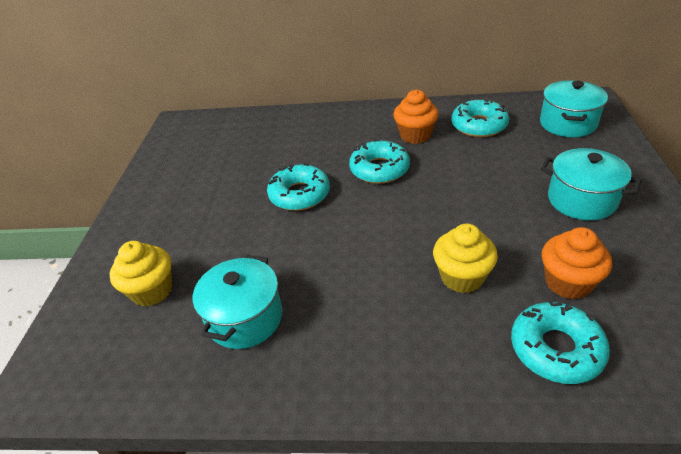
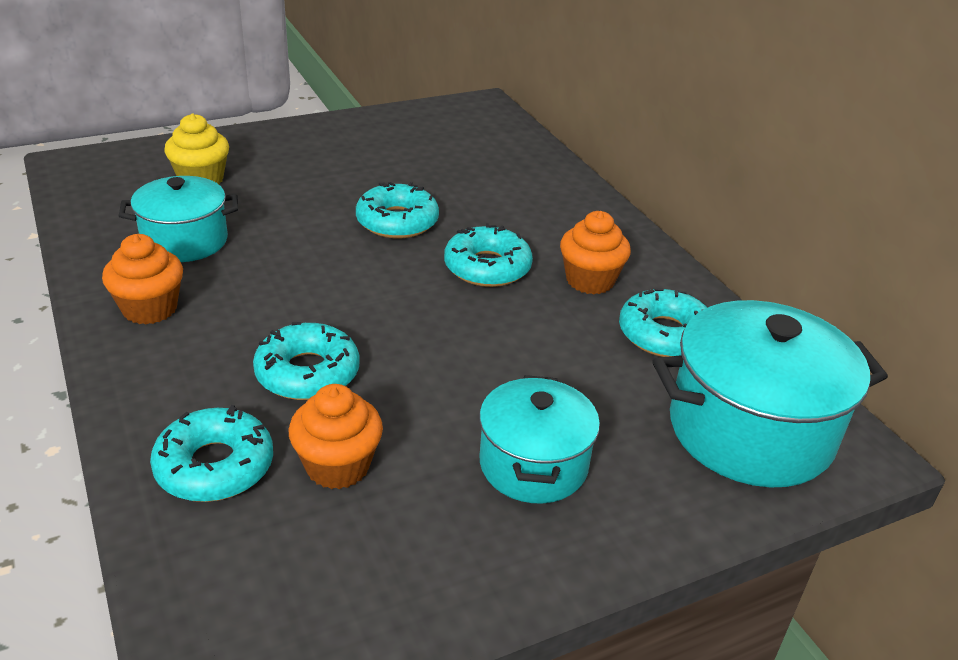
camera: 55 degrees right, 5 degrees down
(335, 359) = (150, 309): none -> orange cupcake
(462, 277) = (307, 373): yellow cupcake -> turquoise donut
(567, 123) = (750, 430): turquoise pot -> turquoise pot, size x1.60

